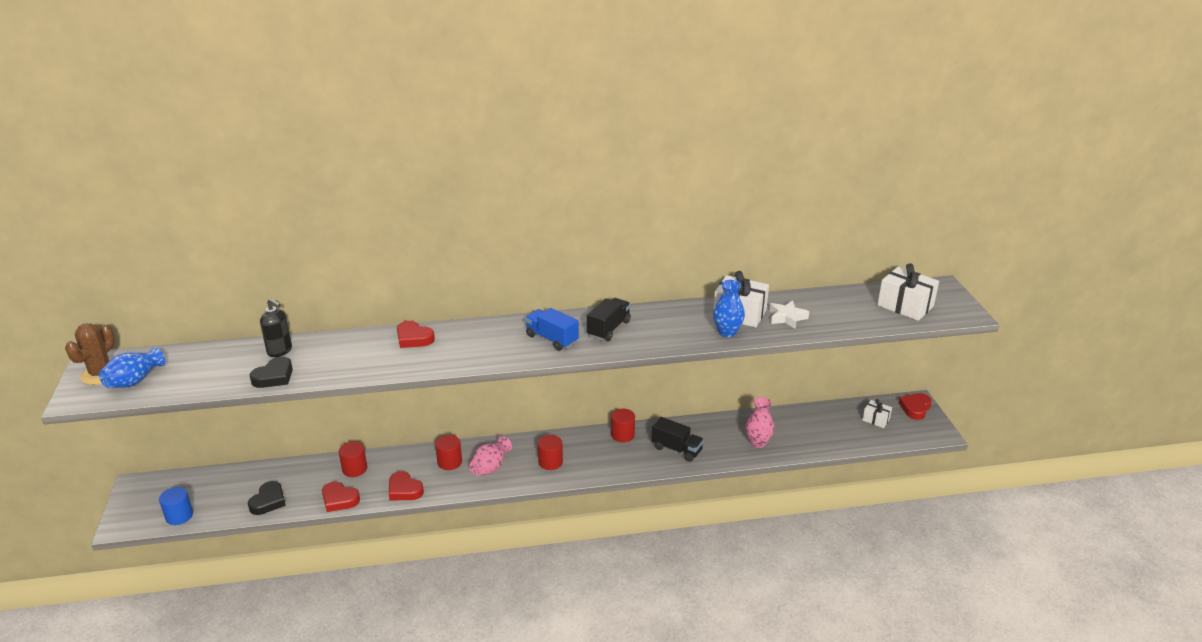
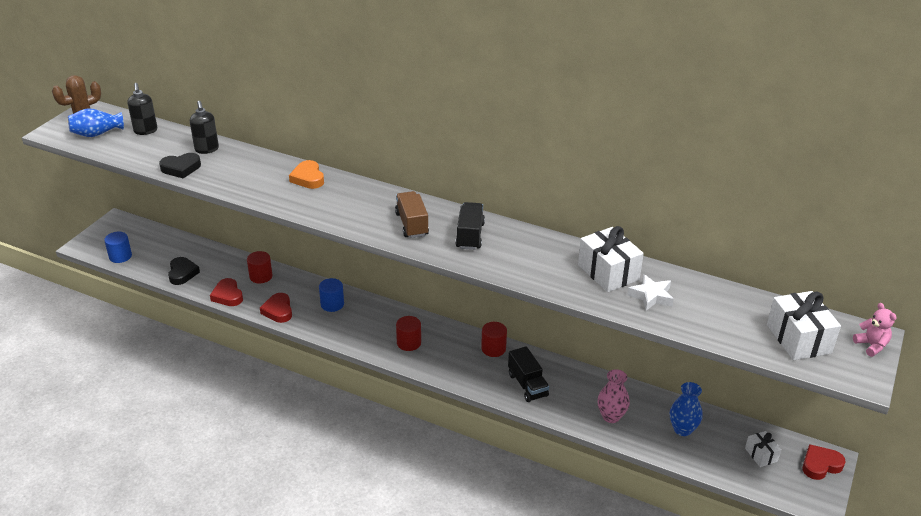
camera: 35 degrees right, 5 degrees up
(189, 358) = (145, 131): none -> black soap dispenser
(268, 501) = (182, 273): black heart -> black heart turned 60 degrees counterclockwise
(414, 338) = (308, 178): red heart -> orange heart
(449, 462) = (332, 304): red cylinder -> blue cylinder
(490, 467) = (358, 323): pink vase -> none
(552, 339) = (412, 224): blue truck -> brown truck
(609, 329) = (470, 236): black truck -> black truck turned 60 degrees counterclockwise
(727, 332) = (573, 285): blue vase -> blue vase (682, 429)
(947, 292) = (871, 345): none -> pink teddy bear

